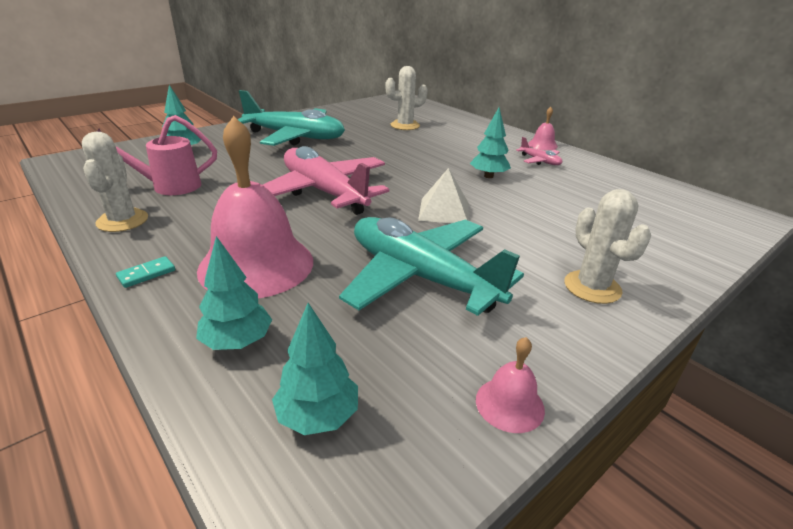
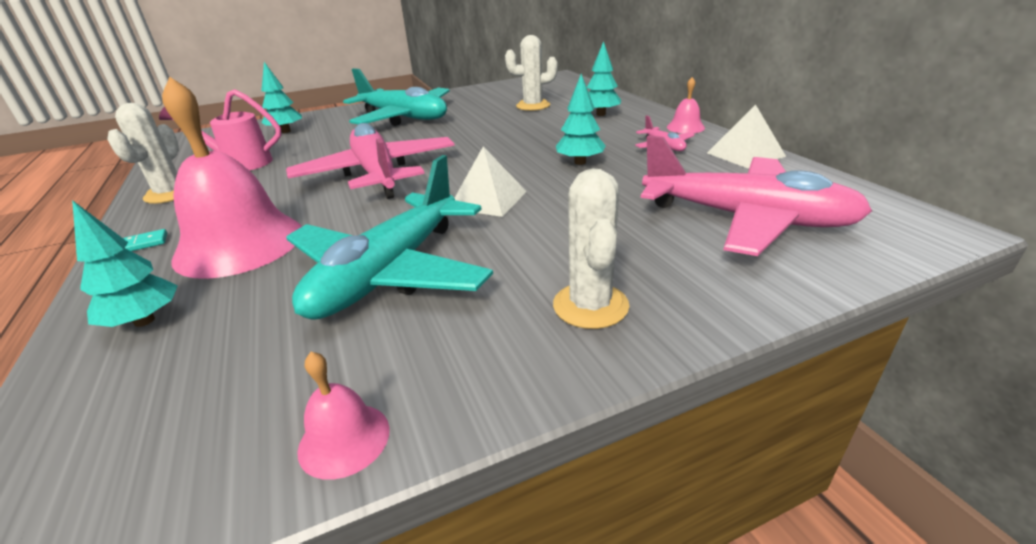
camera: 20 degrees right, 0 degrees up
(318, 416) = (135, 412): turquoise tree -> turquoise tree (601, 114)
(421, 277) = (390, 272): turquoise plane -> turquoise plane turned 120 degrees counterclockwise
(601, 166) = (745, 154): none -> white pyramid
(639, 216) = (745, 218): none -> pink plane

